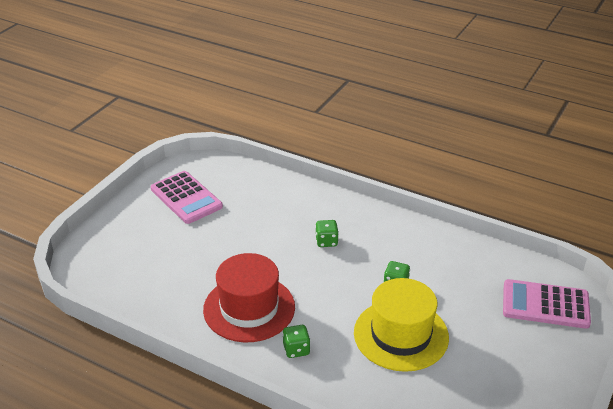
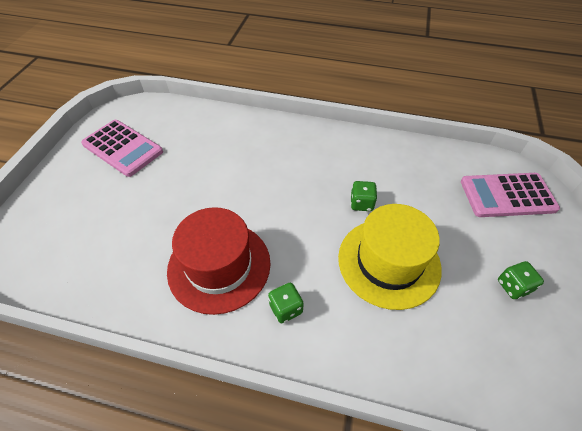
camera: 15 degrees left, 15 degrees up
(326, 241) = (278, 169): green dice -> green dice (513, 286)

